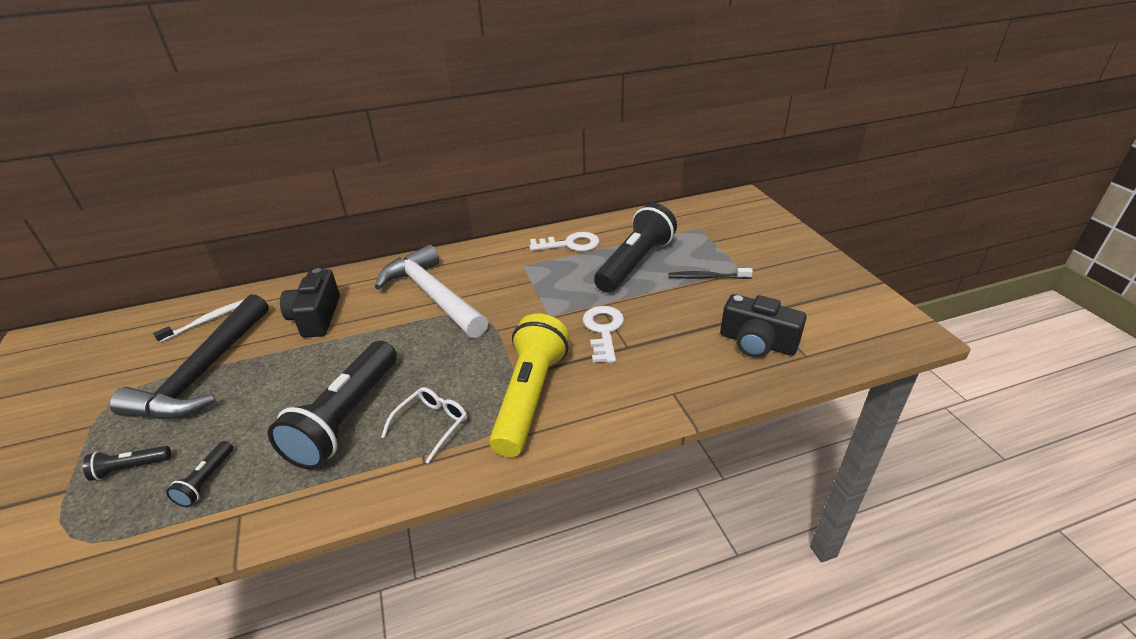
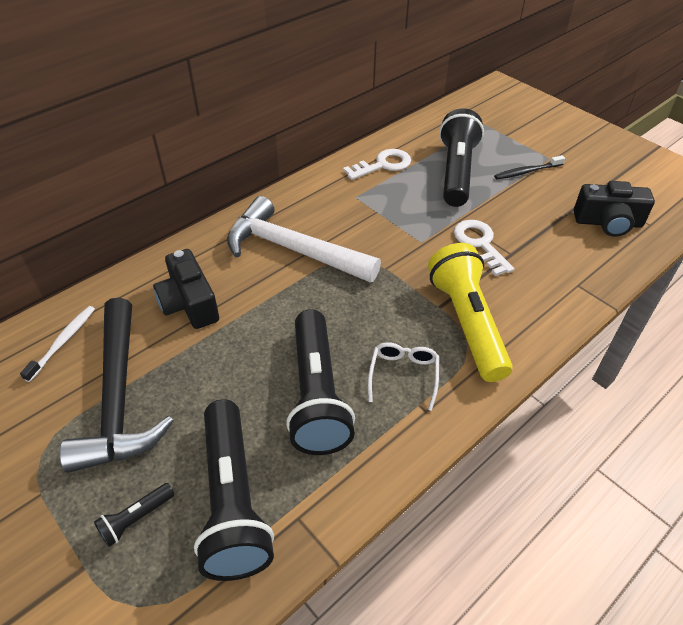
camera: 25 degrees left, 10 degrees up
(206, 481) = (232, 501): black flashlight -> black flashlight, size x2.35

